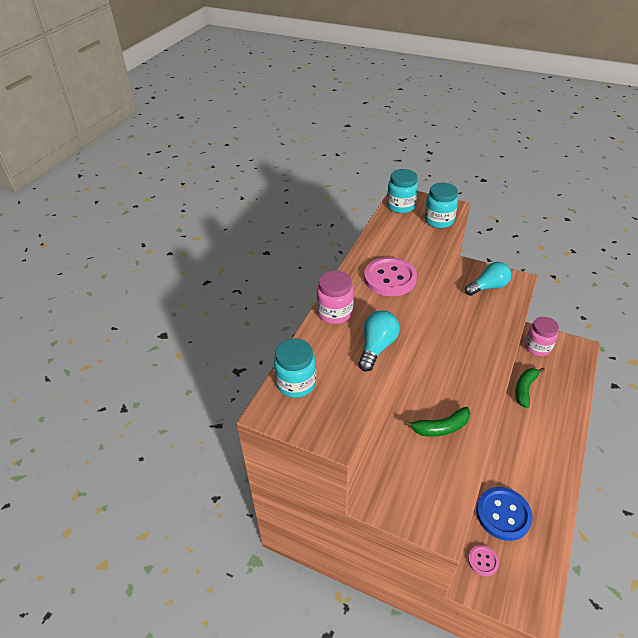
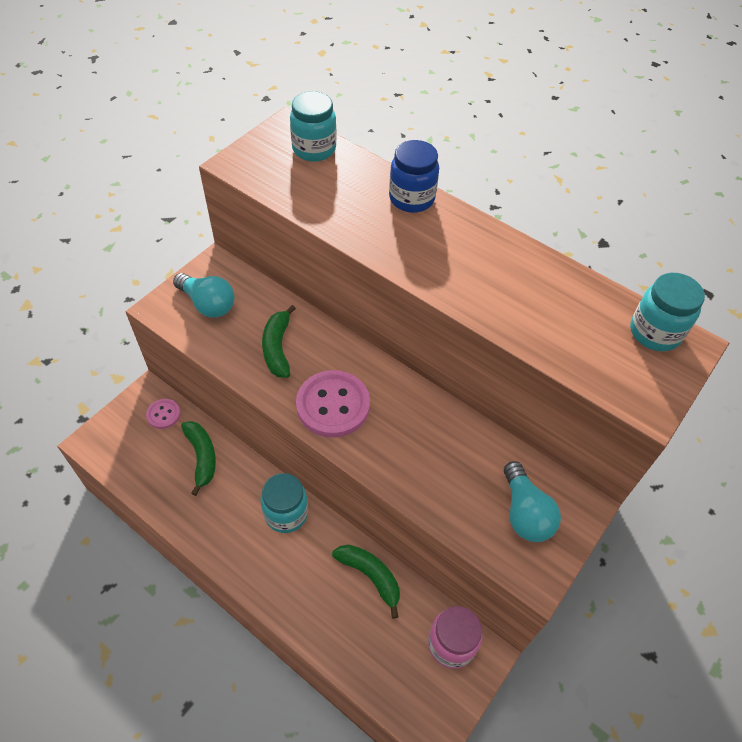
camera: 100 degrees right, 10 degrees up
(334, 313) = (411, 199): pink jar -> blue jar
(377, 347) = (340, 221): turquoise light bulb -> turquoise light bulb (208, 304)
(390, 278) = (464, 267): pink button -> pink button (333, 405)
(438, 220) = (605, 372): turquoise jar -> turquoise jar (286, 513)
(503, 514) = (202, 457): blue button -> green banana

